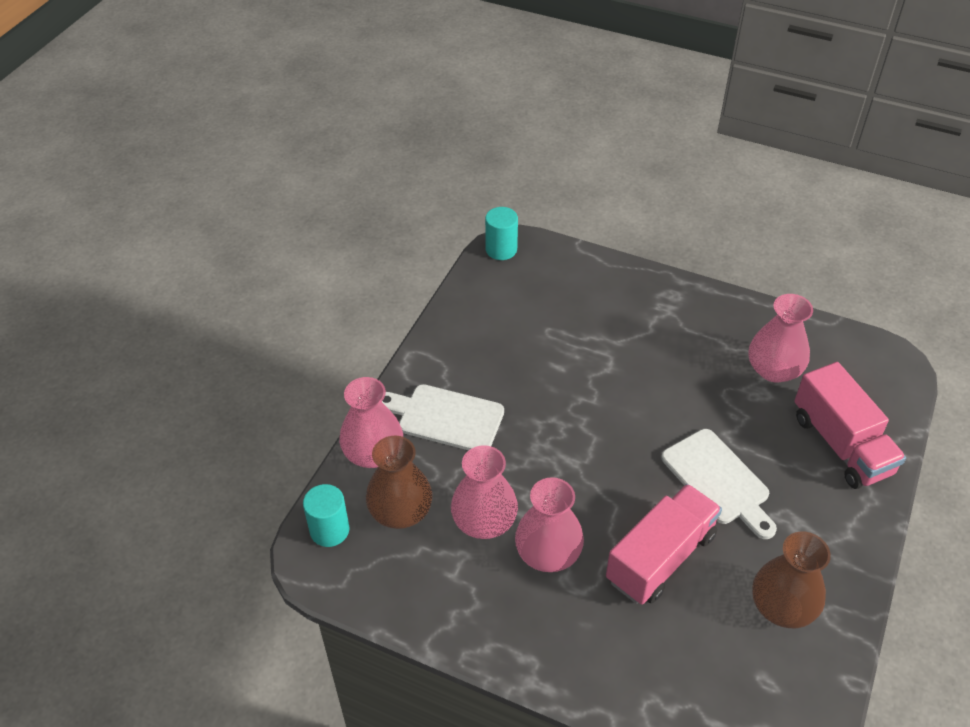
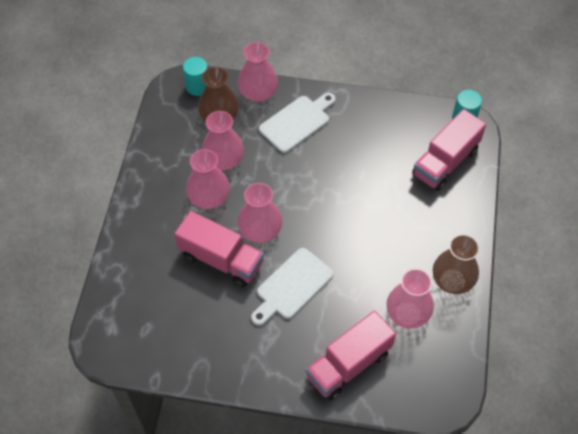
camera: 75 degrees right, 10 degrees up
(445, 417) = (297, 122): white cutting board -> white cutting board turned 45 degrees clockwise
(560, 282) = (445, 162): none -> pink truck
(620, 499) = (260, 230): none -> pink vase
(782, 607) = (201, 334): brown vase -> brown vase (452, 280)

